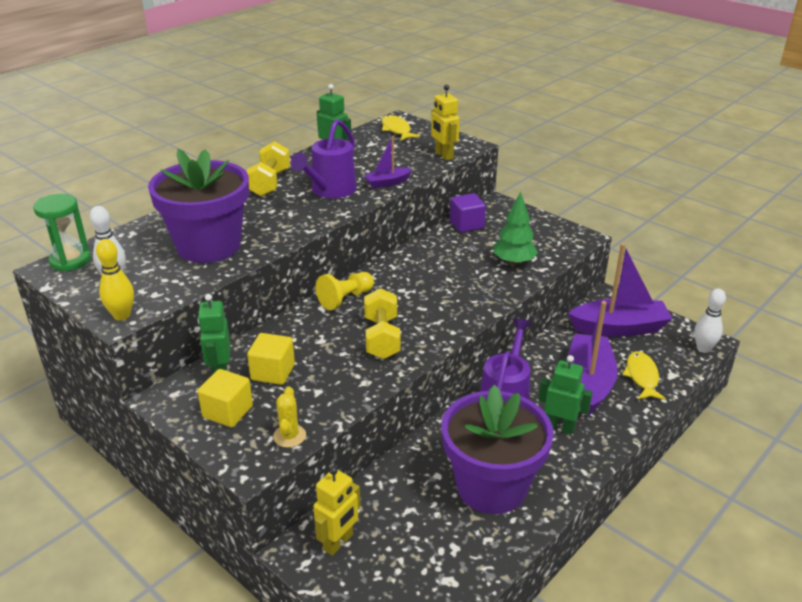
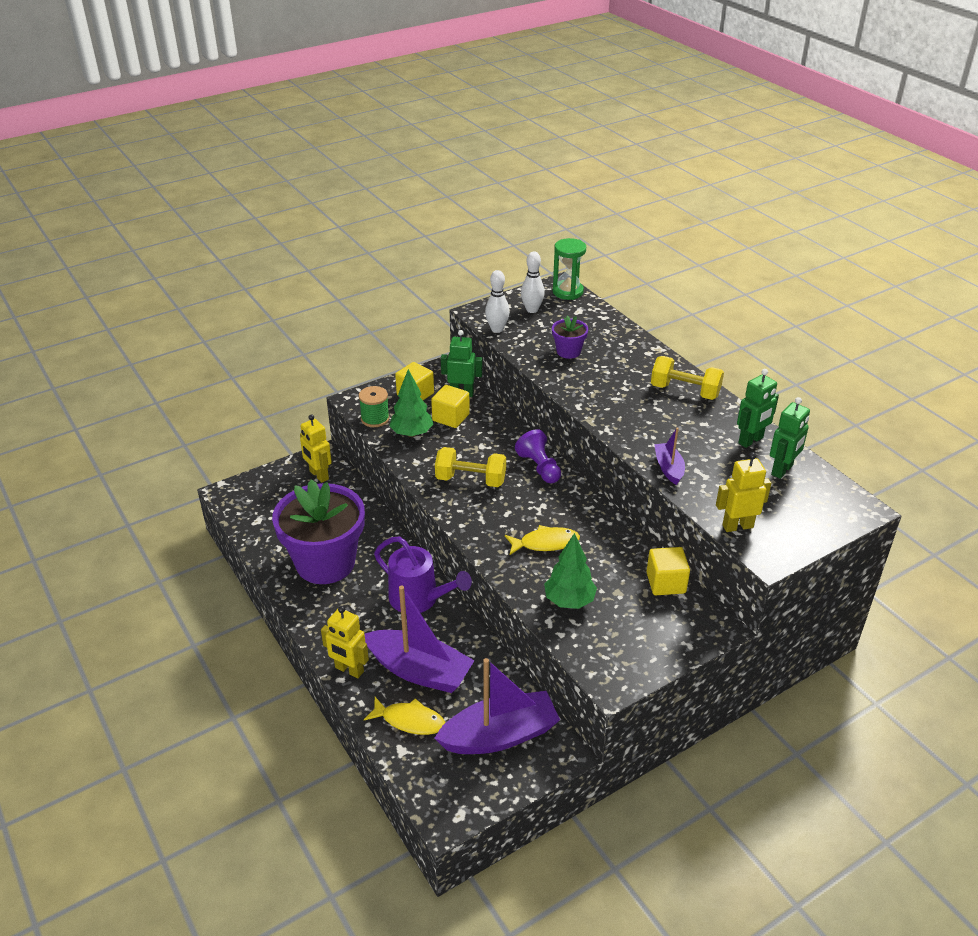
camera: 105 degrees right, 5 degrees up
(122, 315) = (481, 313): yellow bowling pin -> none
(209, 246) = (568, 351): purple flower pot -> purple flower pot, size x0.44
(289, 436) = (375, 419): yellow cactus -> green spool
(313, 397) = (412, 433): none -> green tree
(330, 191) = (658, 427): purple watering can -> none
(345, 299) = (539, 467): yellow pawn -> purple pawn
(396, 130) = (824, 500): yellow fish -> yellow fish (545, 543)
(466, 224) = (666, 583): purple cube -> yellow cube
(560, 427) = (369, 627): green robot -> green robot (782, 470)
(618, 427) = (349, 670): none -> yellow robot
(619, 328) = (499, 735): purple boat -> purple boat turned 120 degrees counterclockwise
(703, 348) = (433, 805): white bowling pin -> white bowling pin (497, 329)

